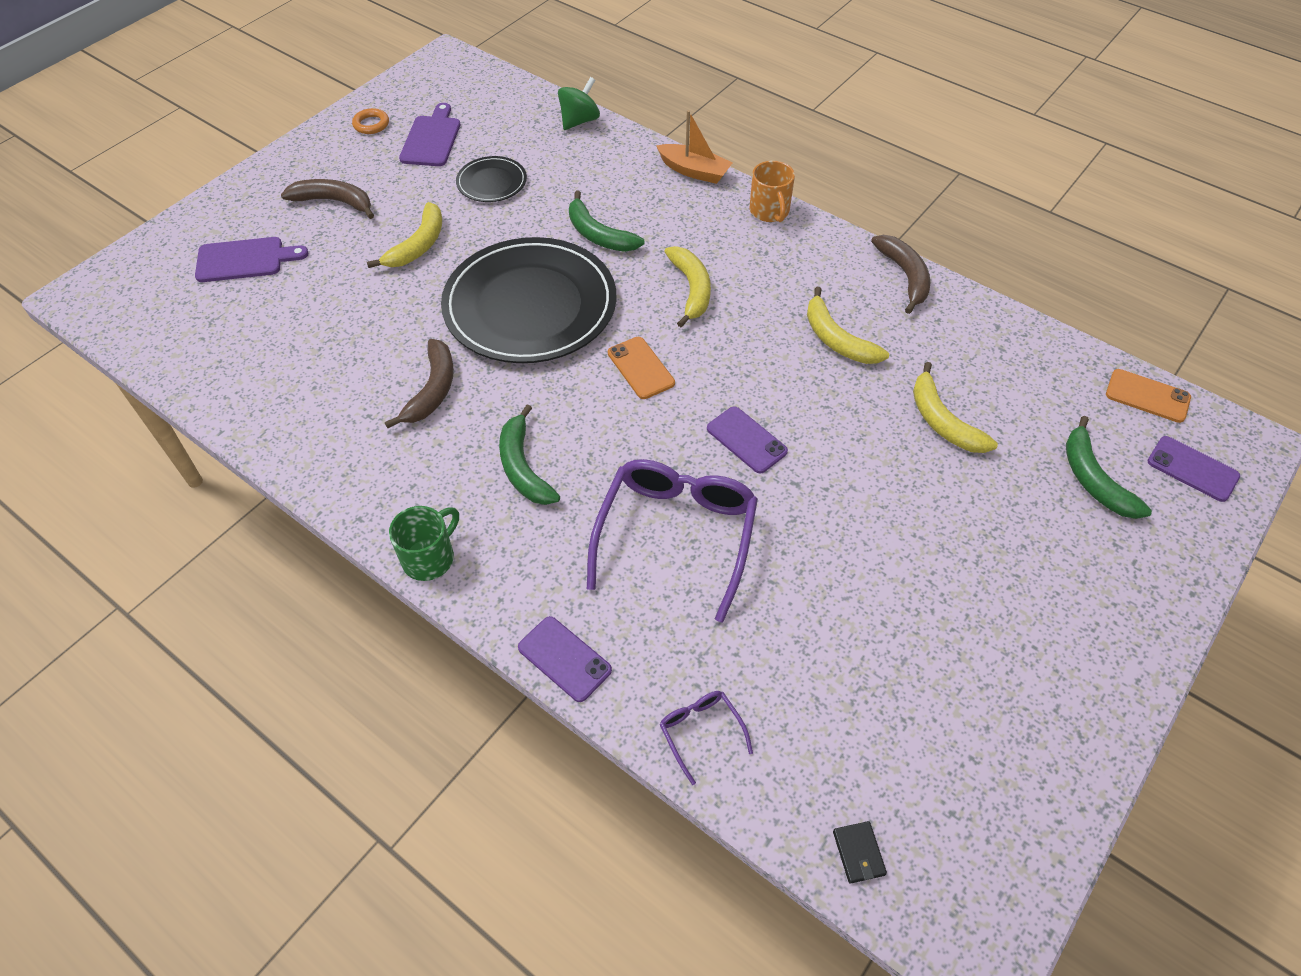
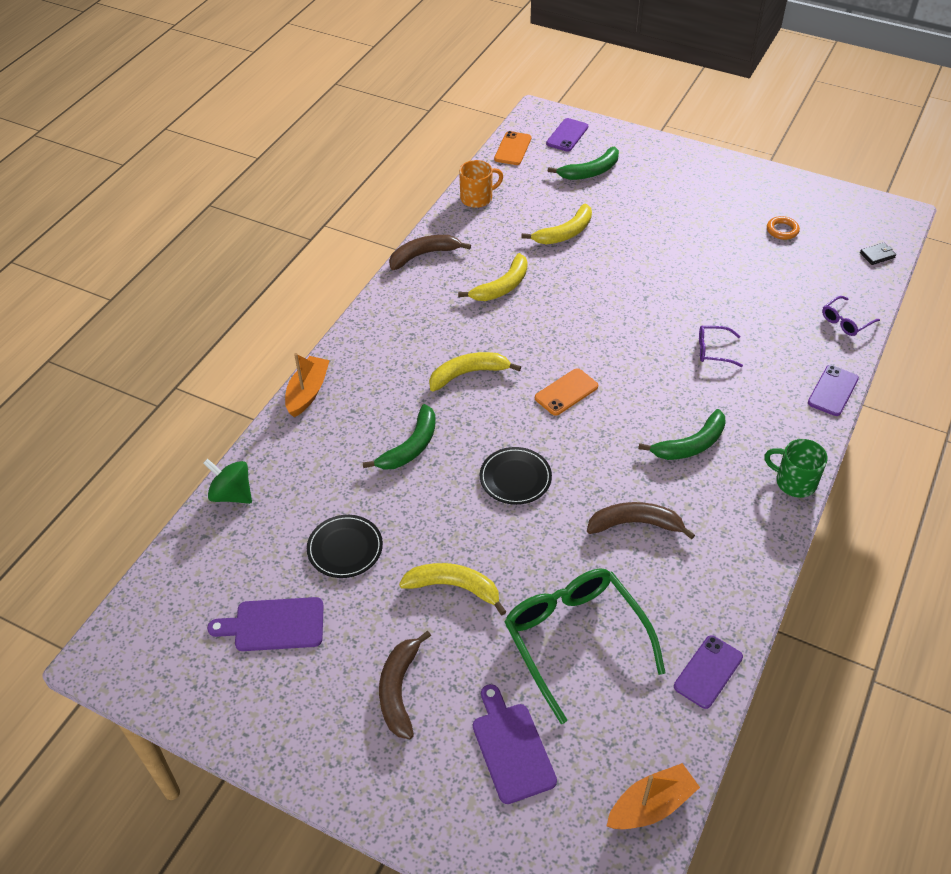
camera: 100 degrees left, 5 degrees down
(142, 336) = (651, 805): none -> orange boat
(323, 317) = (575, 639): none -> green glasses
(371, 124) = (250, 698): orange ring -> orange ring (782, 230)
(530, 305) = (515, 478): black plate -> black plate, size x0.45
(676, 534) = (713, 350): purple glasses -> purple glasses, size x0.45
(746, 440) = (617, 325): purple phone -> purple phone (708, 672)
(769, 211) = (358, 336): orange mug -> orange mug (477, 198)

